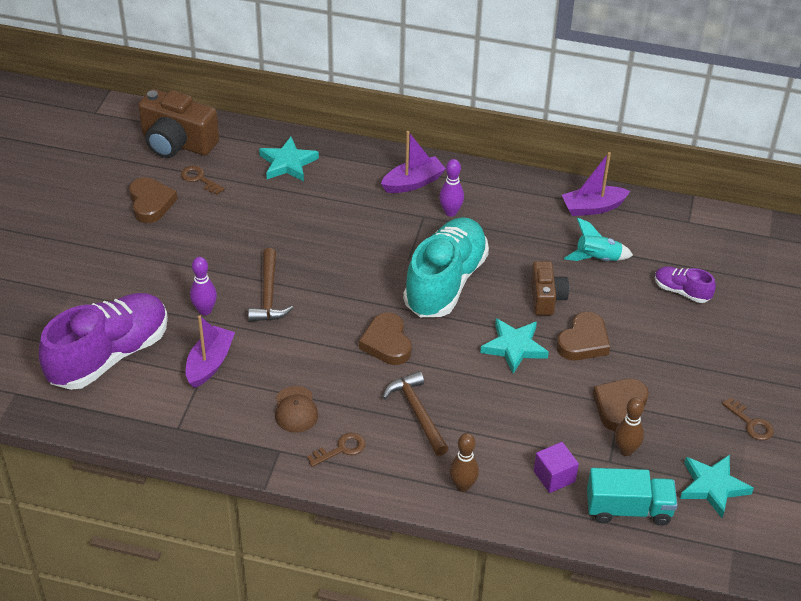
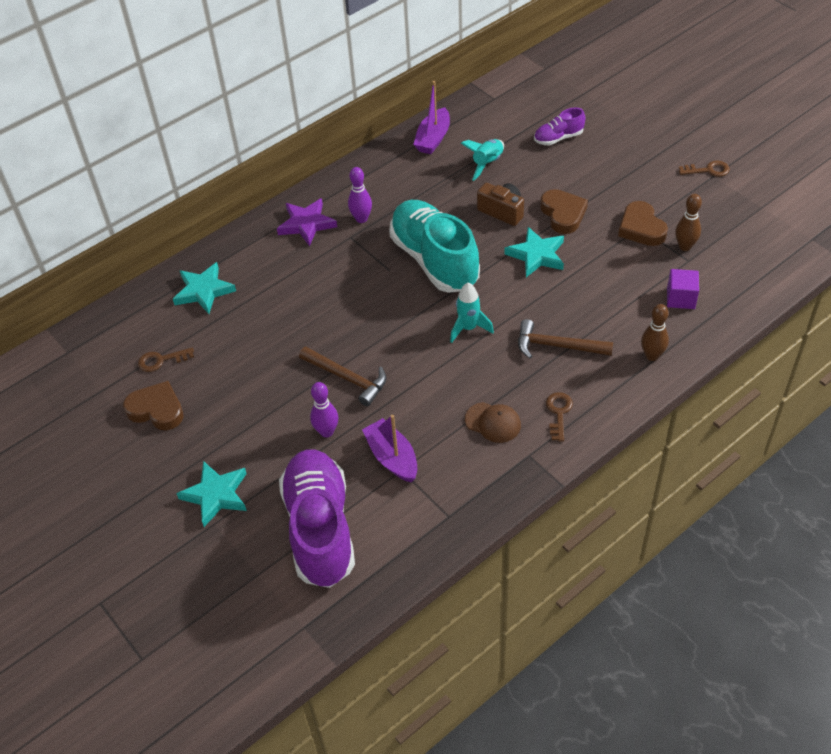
camera: 50 degrees left, 5 degrees up
(177, 143) = (98, 354): brown camera -> none
(387, 343) = (468, 328): brown heart -> turquoise rocket
(413, 182) = (306, 224): purple boat -> purple star
(628, 509) = (740, 274): turquoise truck -> none
(713, 487) = (750, 219): turquoise star -> turquoise star (216, 495)

